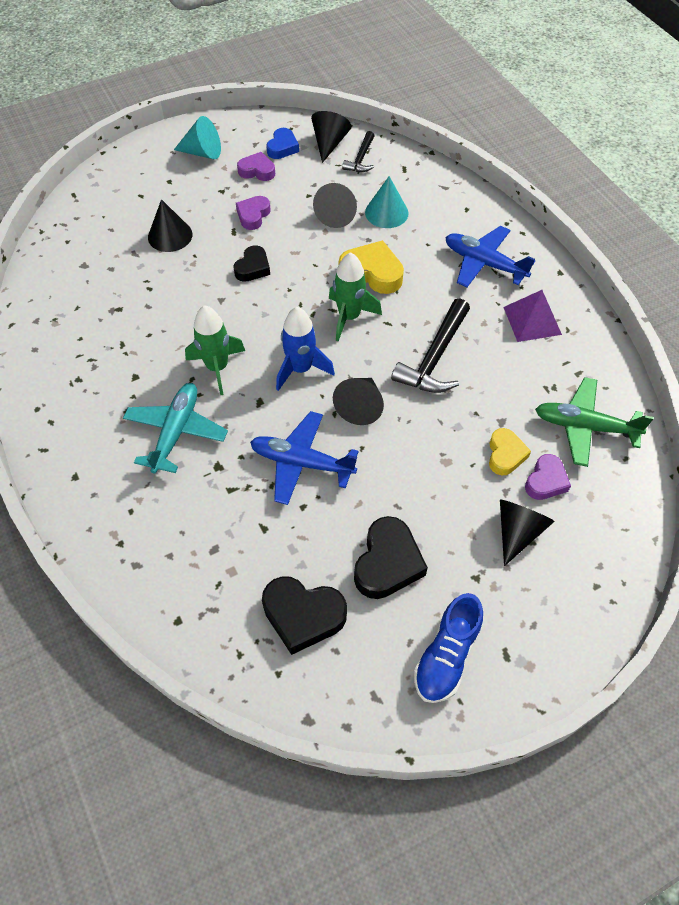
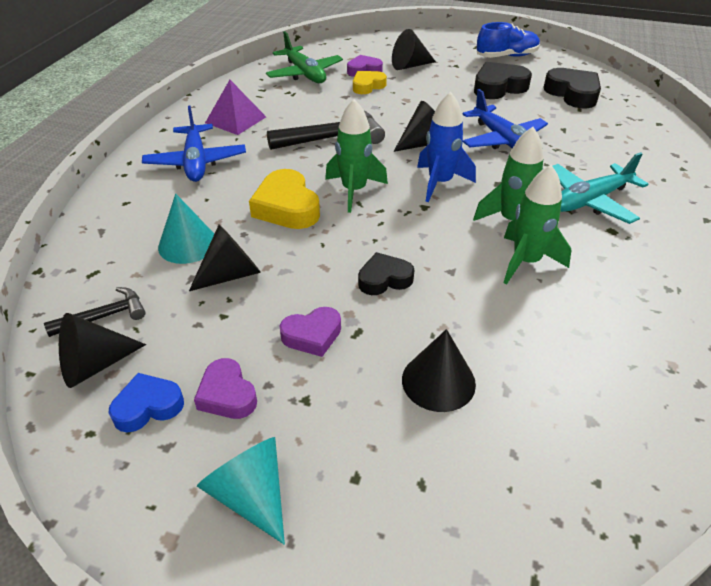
camera: 135 degrees left, 15 degrees down
(181, 338) = (526, 262): none -> green rocket

